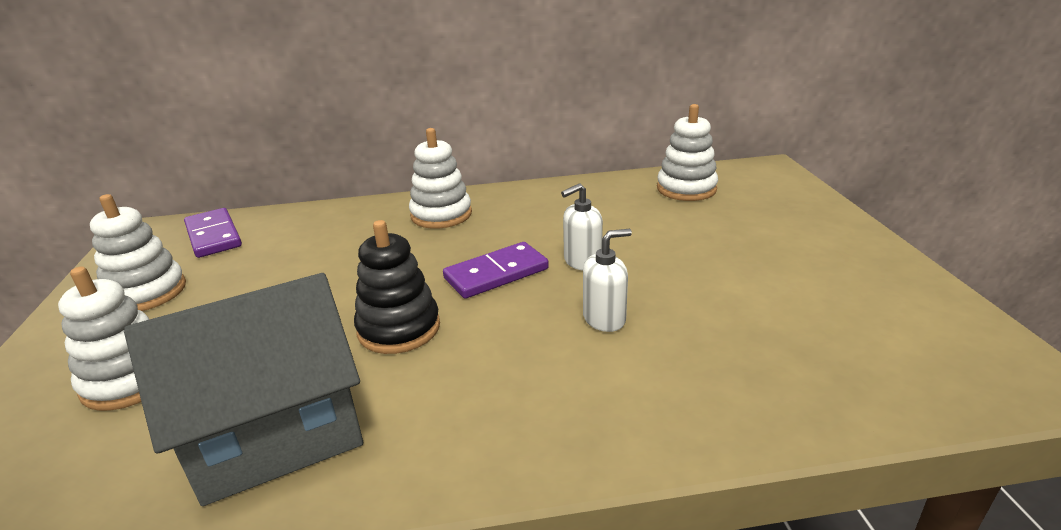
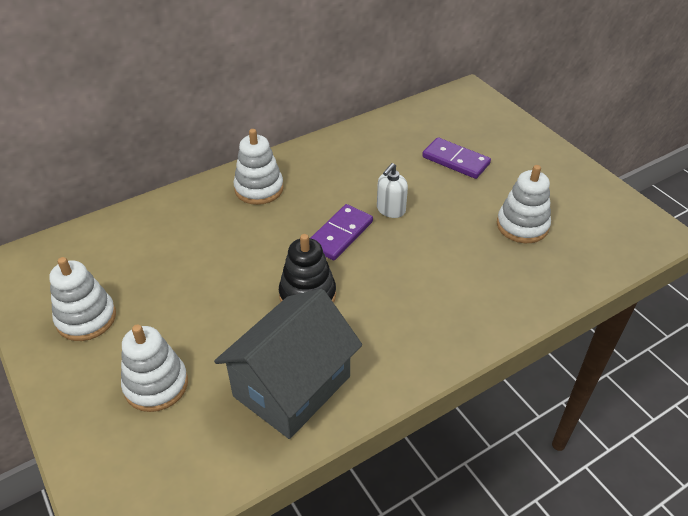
camera: 25 degrees left, 15 degrees up
(213, 236) = (84, 253): purple domino -> purple domino (455, 160)
(604, 319) = (431, 252): white soap dispenser -> none
(686, 189) = (423, 125): white stacking toy -> white stacking toy (522, 225)

